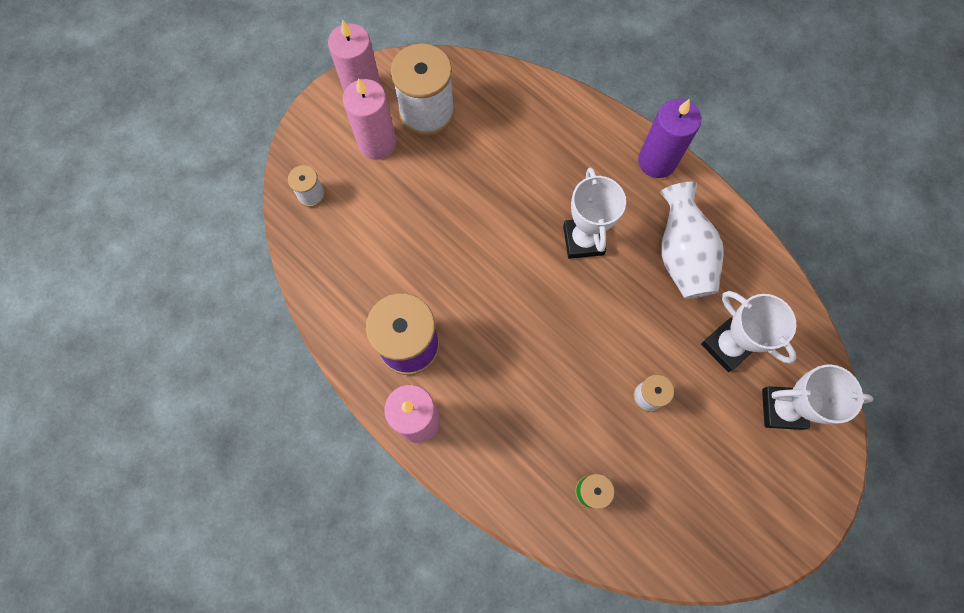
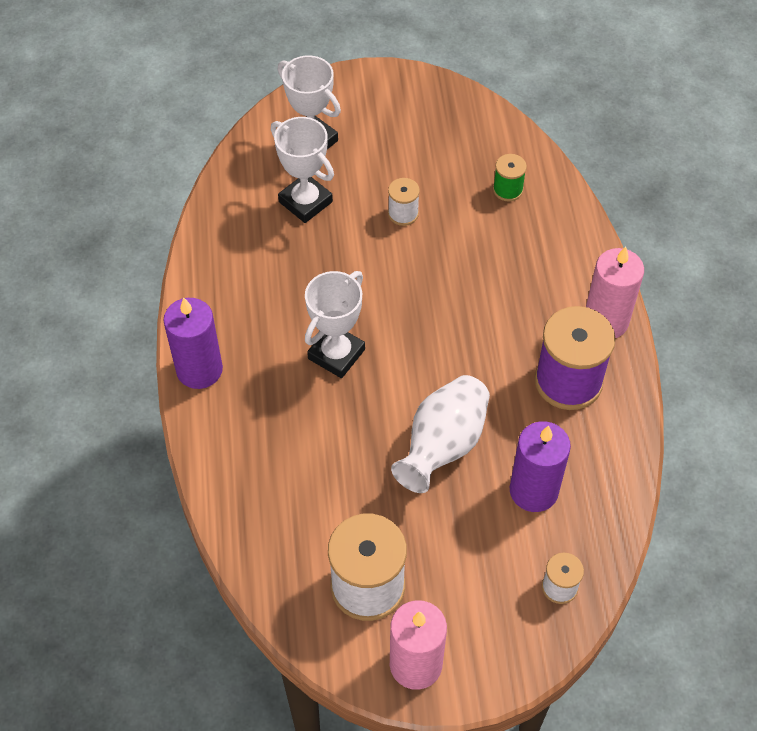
camera: 140 degrees left, 15 degrees down
(373, 244) = (533, 490): none -> purple candle
(377, 143) = (448, 591): pink candle -> none
(681, 255) = (266, 284): white vase -> white vase (443, 445)
(727, 346) = (305, 202): white trophy -> white trophy turned 45 degrees counterclockwise

